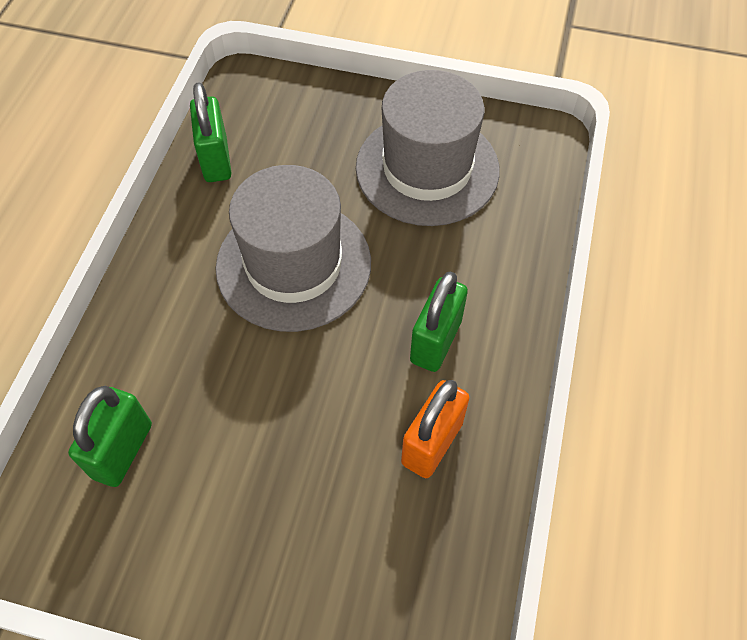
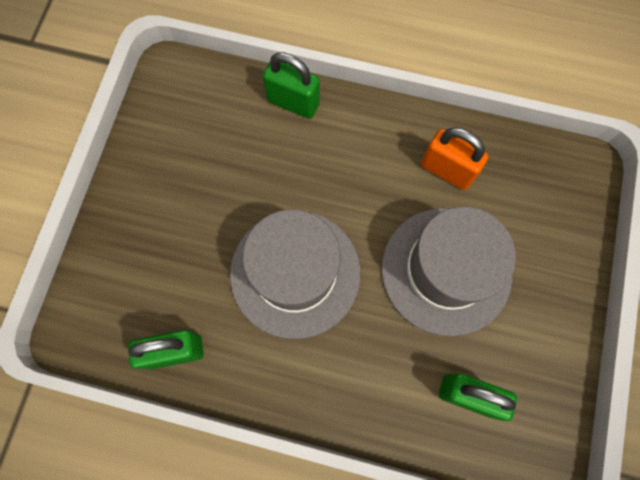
camera: 90 degrees left, 15 degrees up
(427, 169) = (197, 165): grey hat -> grey hat (446, 270)
(435, 341) = (365, 165): green padlock -> green padlock (293, 102)

